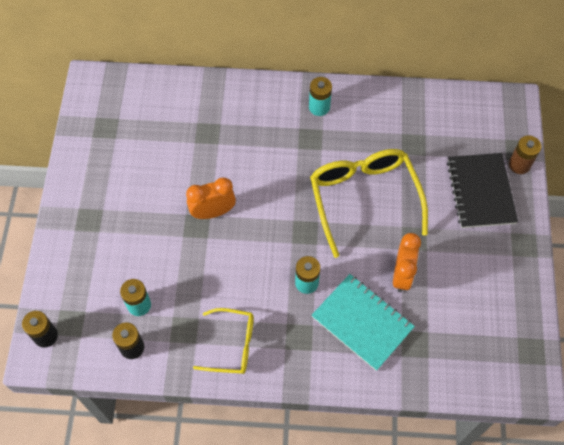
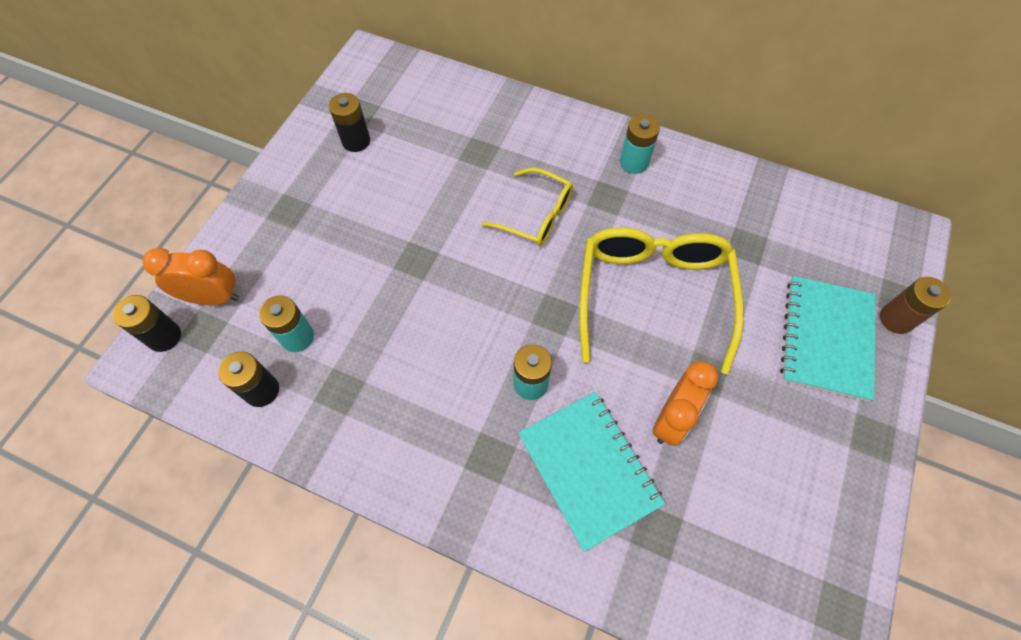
camera: 20 degrees right, 0 degrees up
(114, 152) = (356, 141): none -> black battery
(213, 212) = (444, 249): orange clock -> orange clock (213, 298)
(232, 345) = (394, 435): yellow glasses -> yellow glasses (537, 216)
(480, 191) = (826, 338): black notebook -> turquoise notebook

